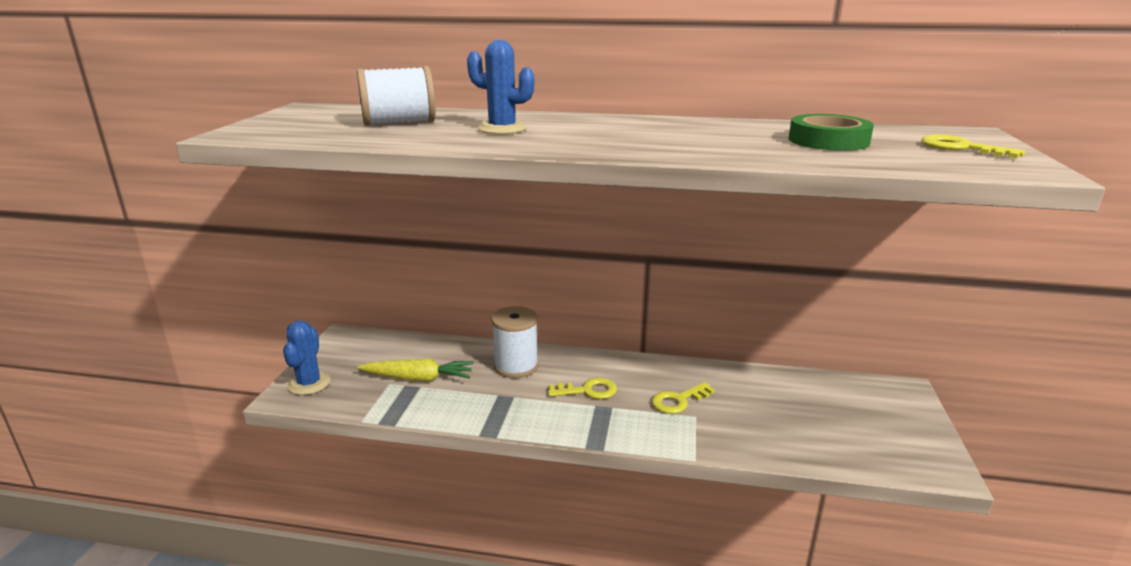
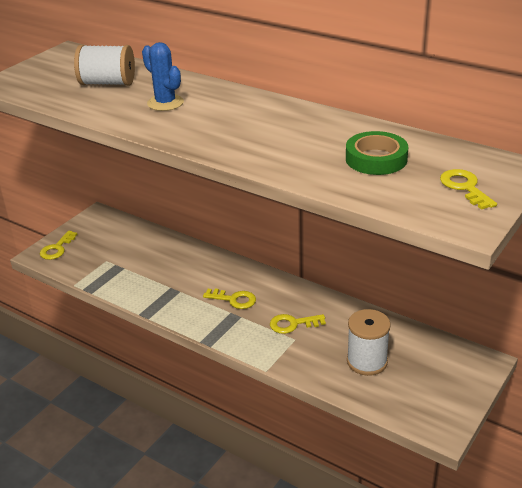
camera: 25 degrees right, 10 degrees up
(309, 383) = (57, 248): blue cactus -> yellow key
(418, 378) = (127, 261): yellow carrot -> none
(516, 366) = (198, 267): white spool -> white spool (367, 361)

